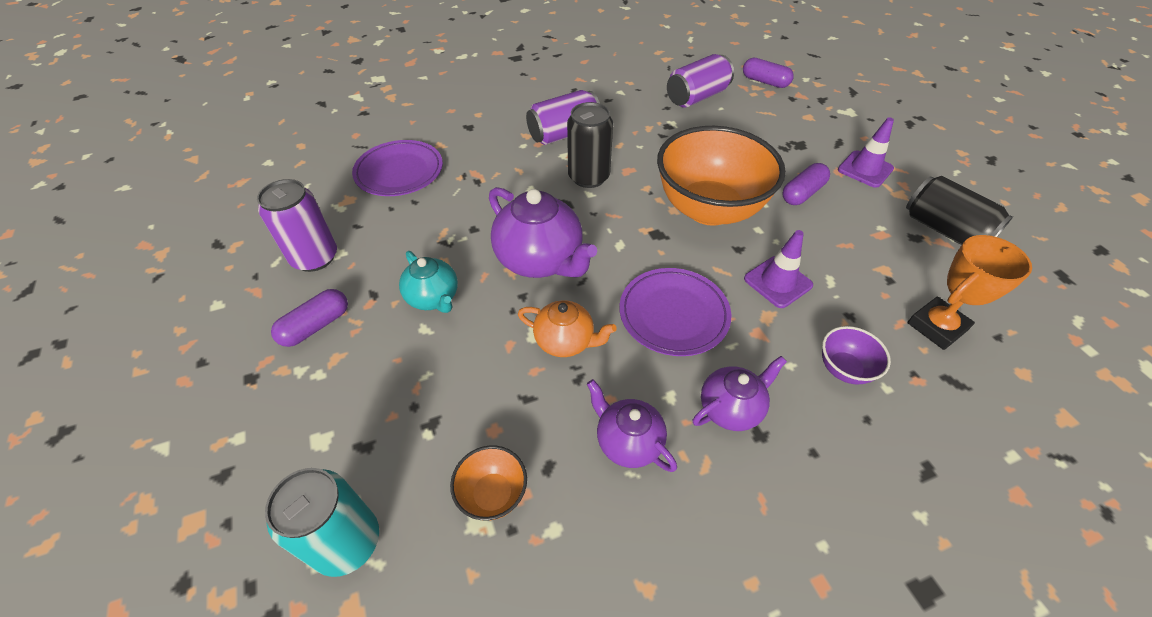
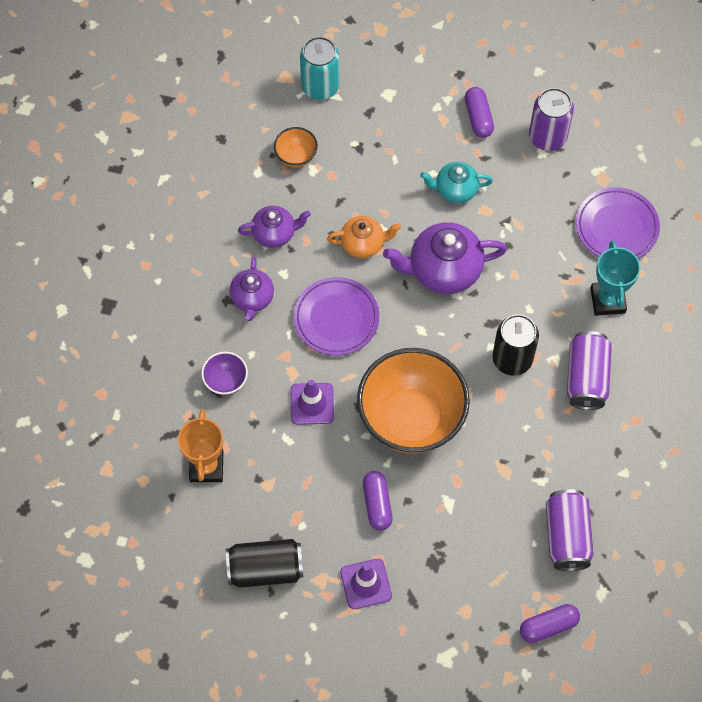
camera: 125 degrees right, 15 degrees up
(481, 150) = (607, 300): none -> turquoise trophy
(565, 341) = (363, 244): orange teapot -> orange teapot turned 150 degrees counterclockwise

